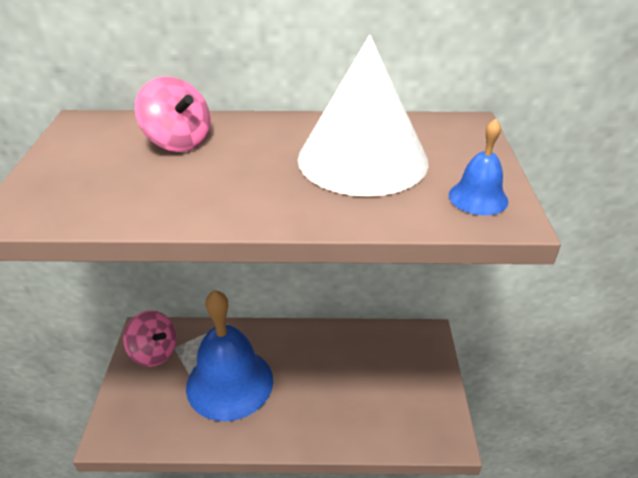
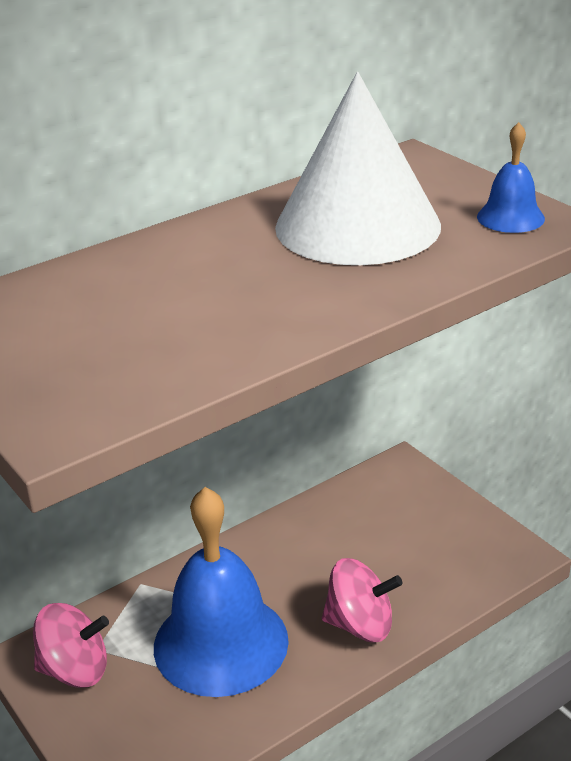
camera: 35 degrees left, 5 degrees down
(178, 141) = (123, 286): pink spinning top -> pink spinning top (360, 625)

